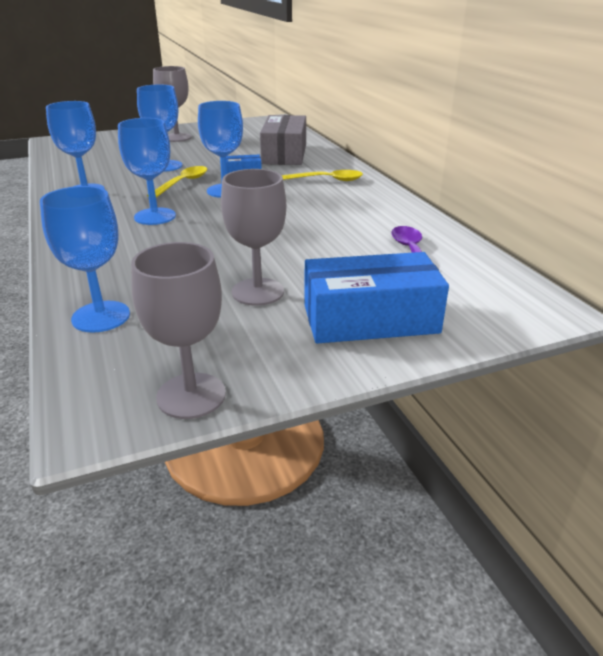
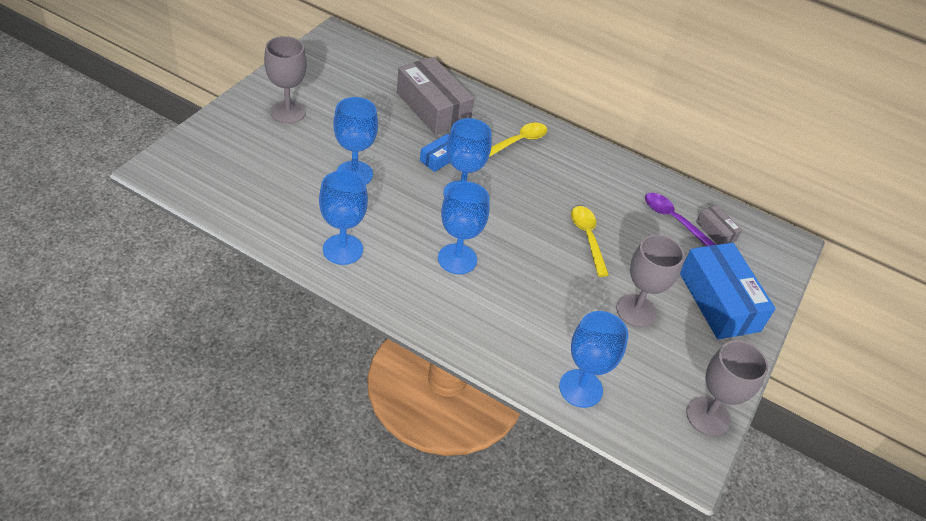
camera: 45 degrees left, 15 degrees up
(183, 183) = (410, 197): yellow spoon -> yellow spoon (587, 238)
(370, 319) = (719, 301): blue box -> blue box turned 60 degrees counterclockwise
(454, 274) = (716, 231): none -> grey box

